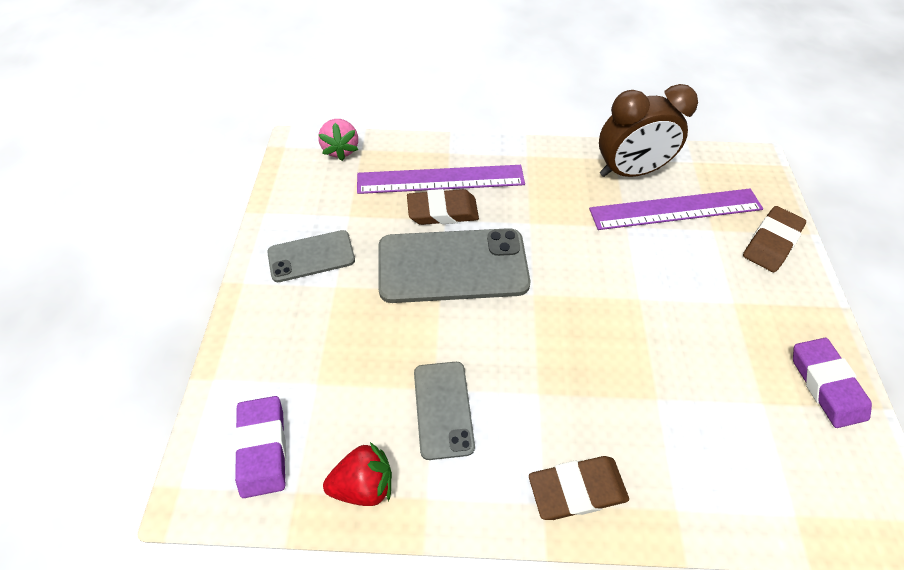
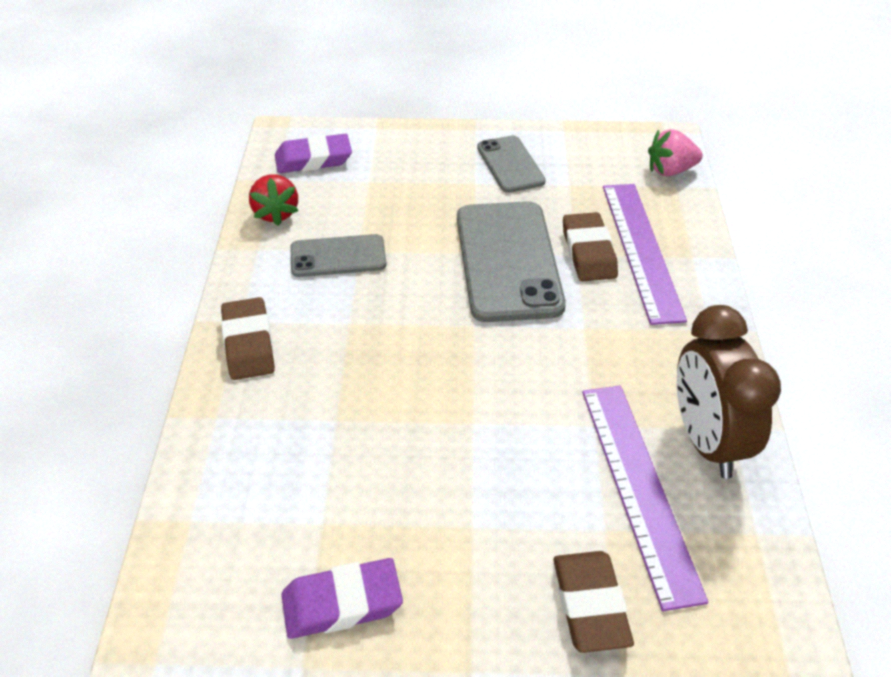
camera: 90 degrees right, 10 degrees down
(771, 242) = (590, 605): brown eraser -> brown eraser turned 45 degrees clockwise

